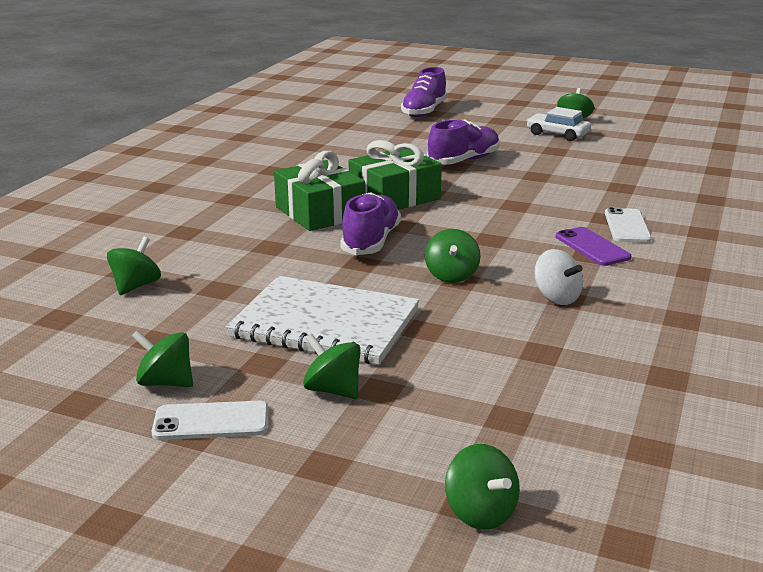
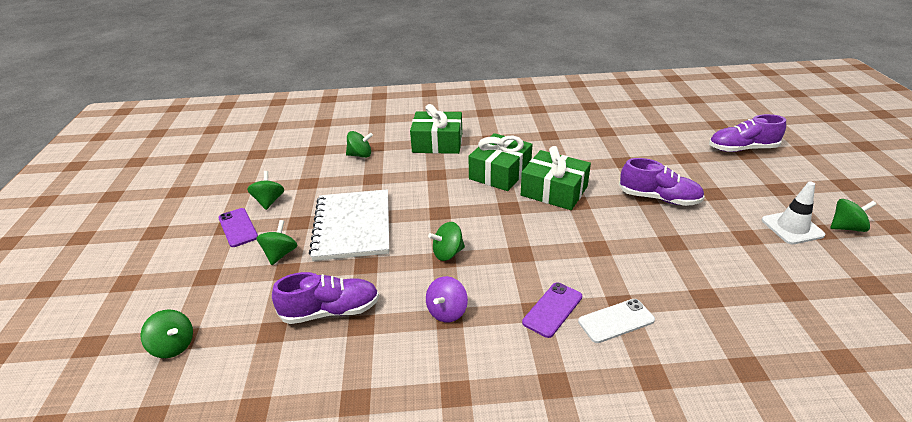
camera: 65 degrees right, 10 degrees up
(190, 229) = (437, 143): none -> green gift
(211, 421) = (238, 227): white phone -> purple phone
(371, 241) = (473, 205): purple shoe -> purple shoe (330, 311)
(480, 512) = (173, 346): green spinning top -> green spinning top turned 90 degrees counterclockwise
(556, 297) = (447, 311): white spinning top -> purple spinning top
(557, 134) = (792, 227): white car -> white traffic cone

